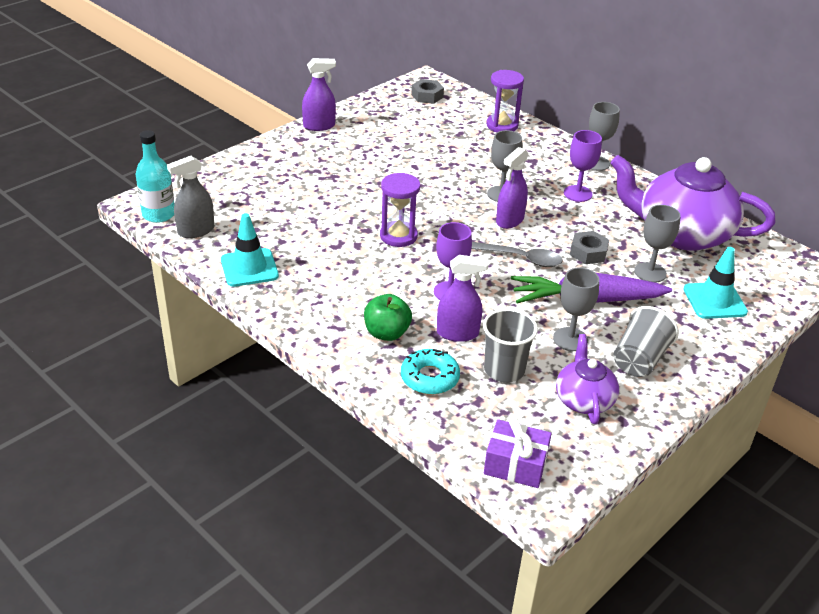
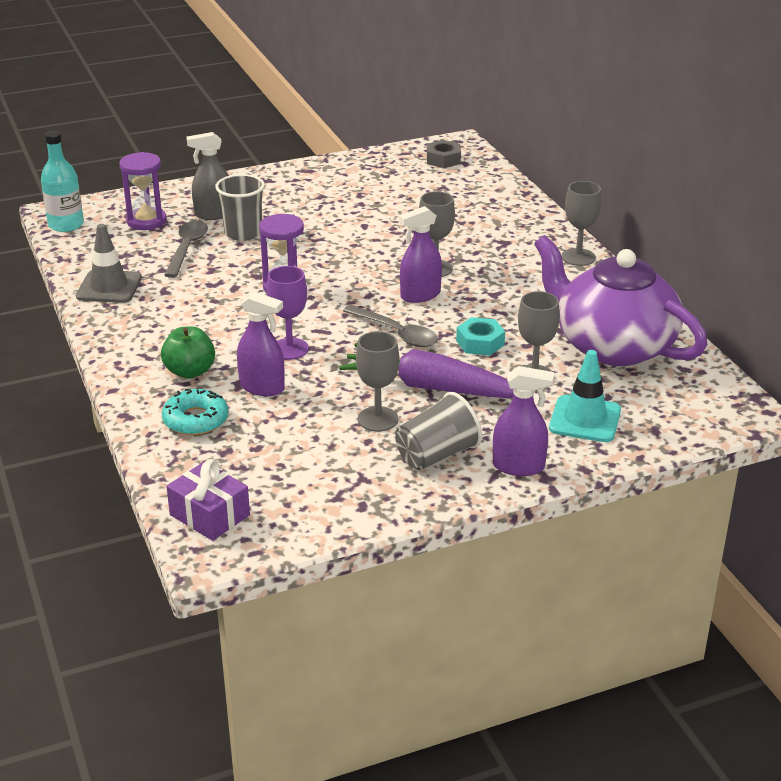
camera: 25 degrees right, 5 degrees down
(196, 231) = (88, 245): grey spray bottle -> grey spray bottle (214, 214)
(249, 268) = (109, 287): turquoise traffic cone -> grey traffic cone
(287, 216) = (187, 248): none -> grey spoon
(319, 126) = (297, 171): purple spray bottle -> purple spray bottle (518, 466)
(502, 125) = (502, 201): purple hourglass -> purple hourglass (146, 221)
(504, 370) = (279, 430): grey cup -> grey cup (243, 233)
(577, 193) = (525, 283): purple goblet -> none
(583, 399) = (337, 476): purple teapot -> none
(588, 253) = (480, 343): grey nut -> turquoise nut

